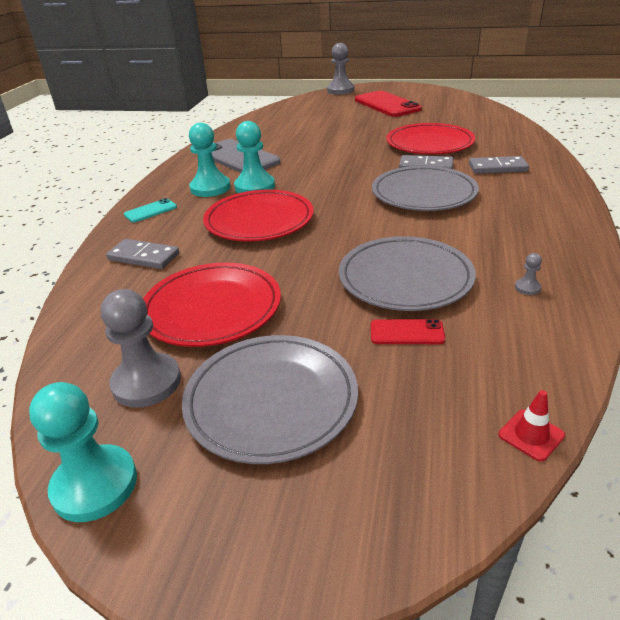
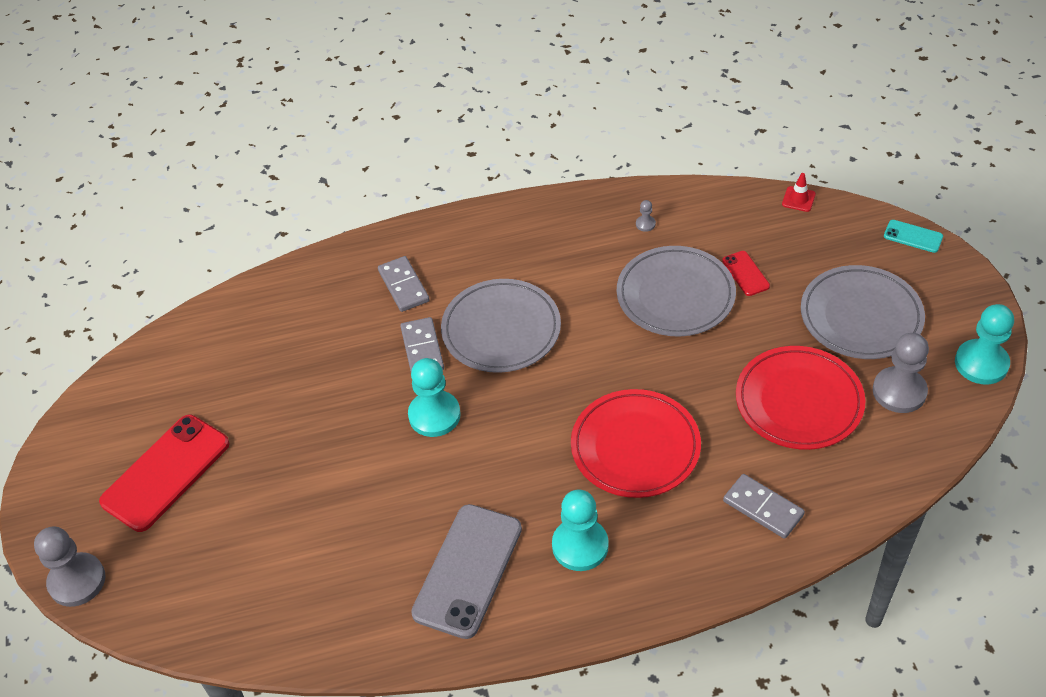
camera: 115 degrees left, 15 degrees up
(144, 257) = (763, 508): grey domino -> grey domino turned 45 degrees counterclockwise
(150, 211) = (671, 573): turquoise phone -> turquoise phone (913, 236)
(254, 187) = (554, 497): turquoise pawn -> turquoise pawn (434, 415)
(429, 144) = (341, 366): red plate -> none

